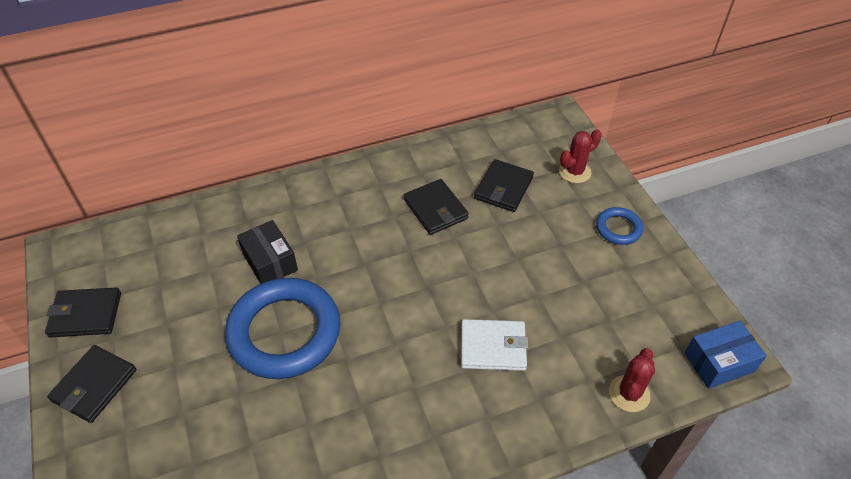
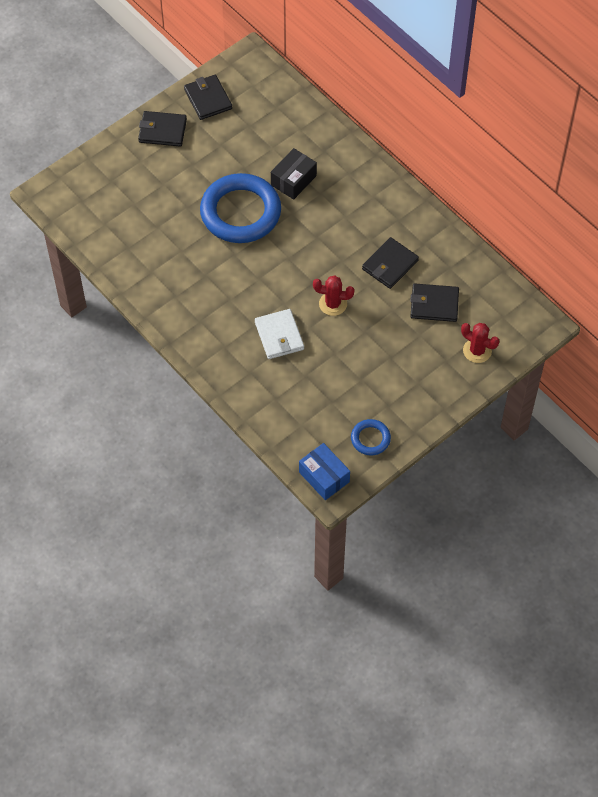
camera: 70 degrees right, 10 degrees up
(618, 228) = (426, 393): blue ring -> blue ring (370, 439)
(629, 393) = (275, 424): red cactus -> red cactus (333, 304)

